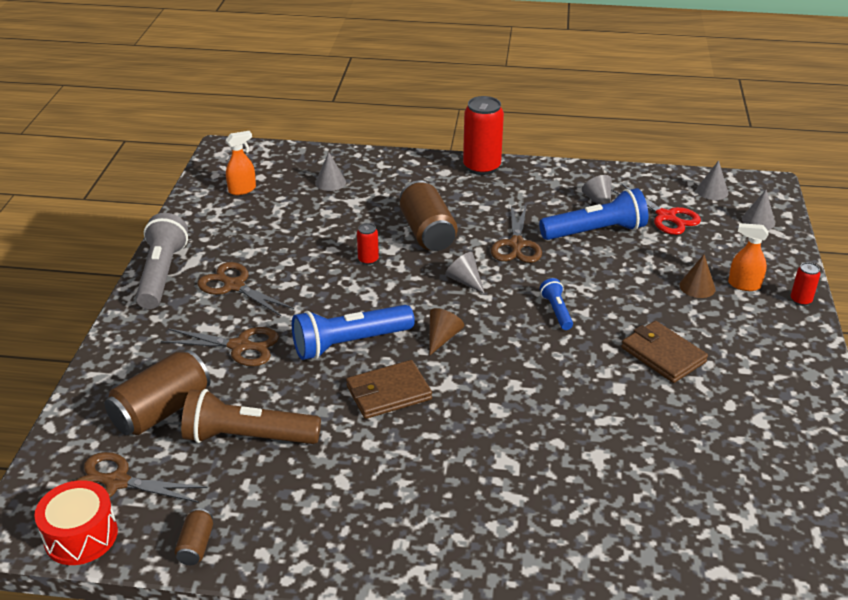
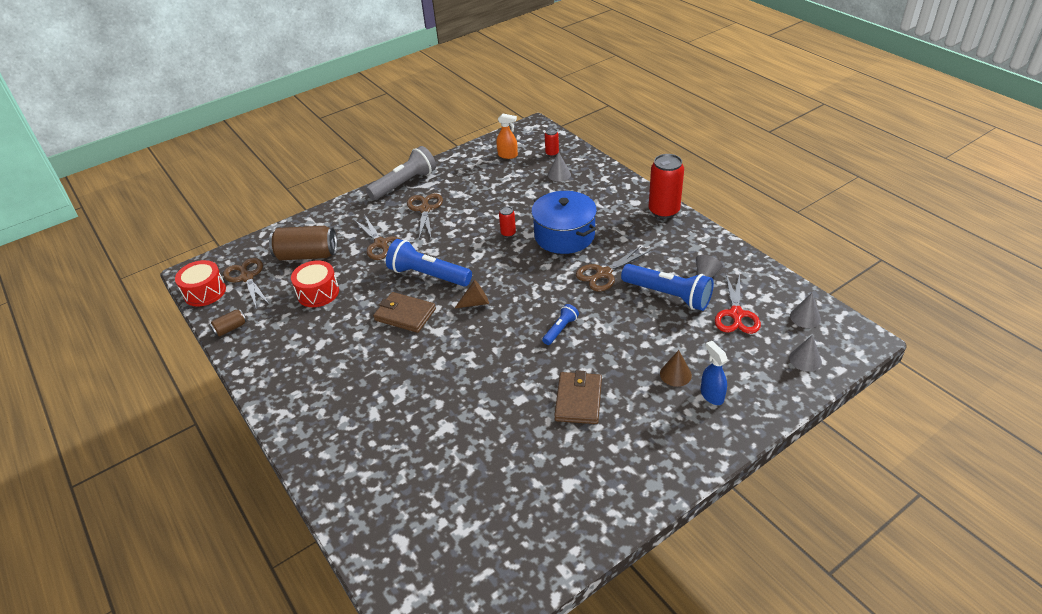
camera: 50 degrees right, 5 degrees up
(247, 437) = (318, 293): brown flashlight -> red drum
(427, 232) = (564, 235): brown can -> blue pot
(465, 281) = (539, 277): grey cone -> none
(744, 285) = (711, 395): orange spray bottle -> blue spray bottle
(800, 300) = (736, 434): red can -> red can (552, 153)

